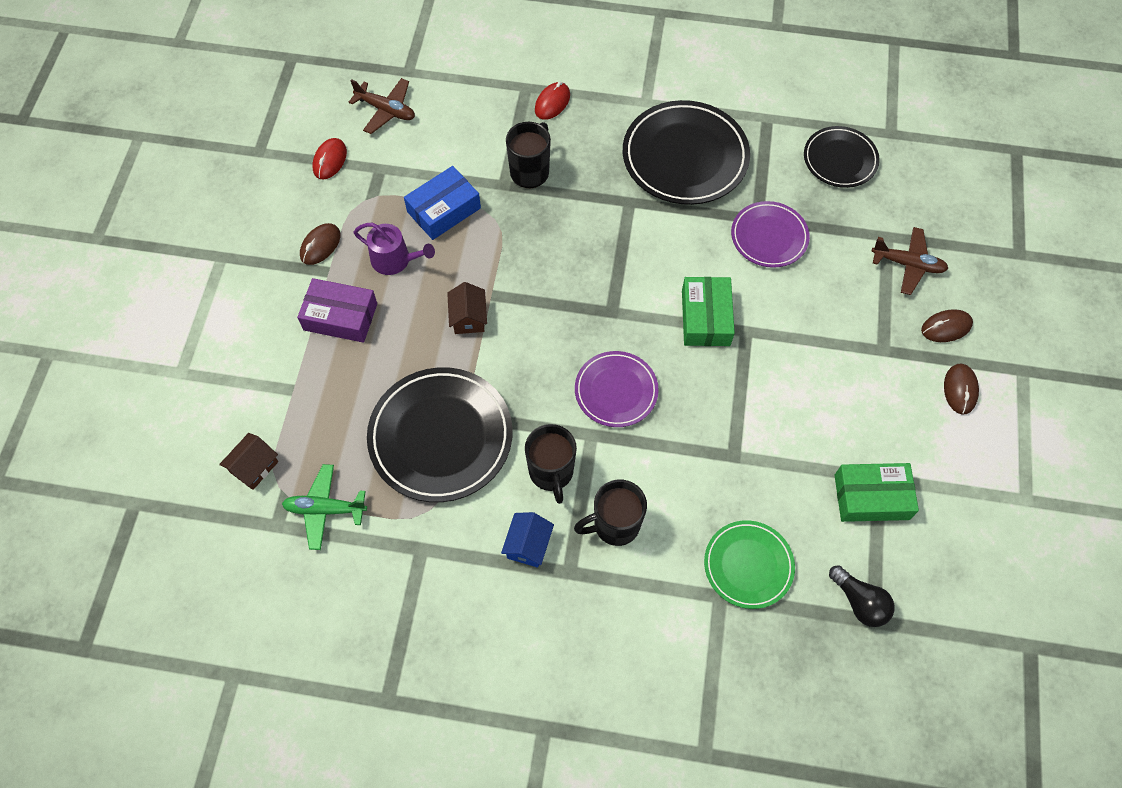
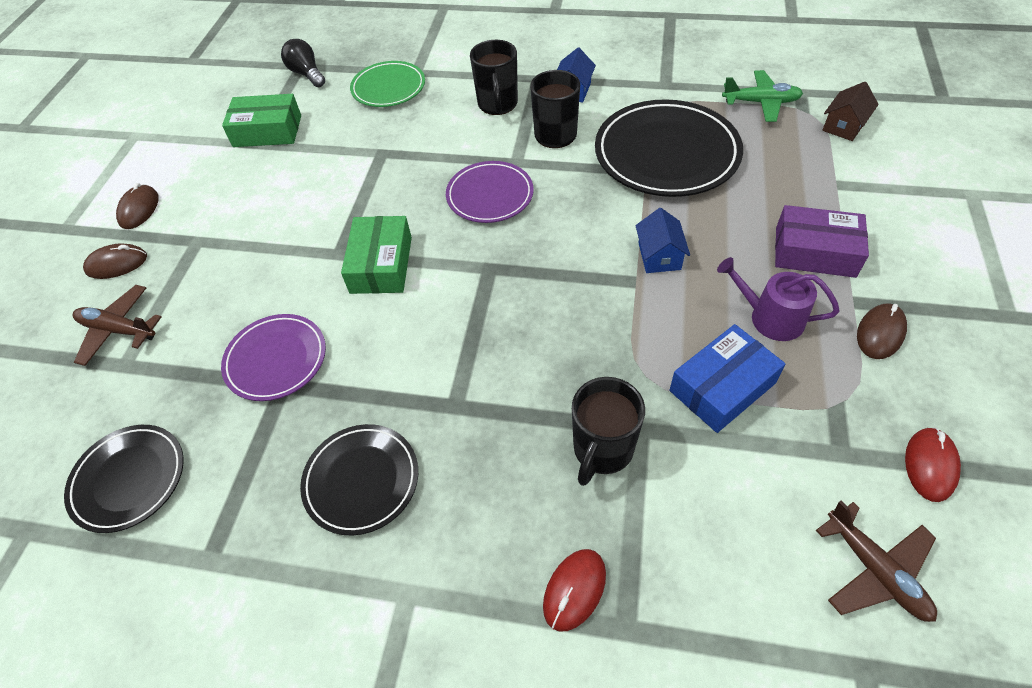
camera: 175 degrees left, 10 degrees down
(386, 110) = (875, 570): brown plane -> brown plane turned 150 degrees counterclockwise
(468, 317) = (659, 256): brown house -> blue house
(614, 525) = (497, 105): black mug -> black mug turned 105 degrees clockwise
(685, 157) = (361, 480): black plate -> black plate, size x0.59

